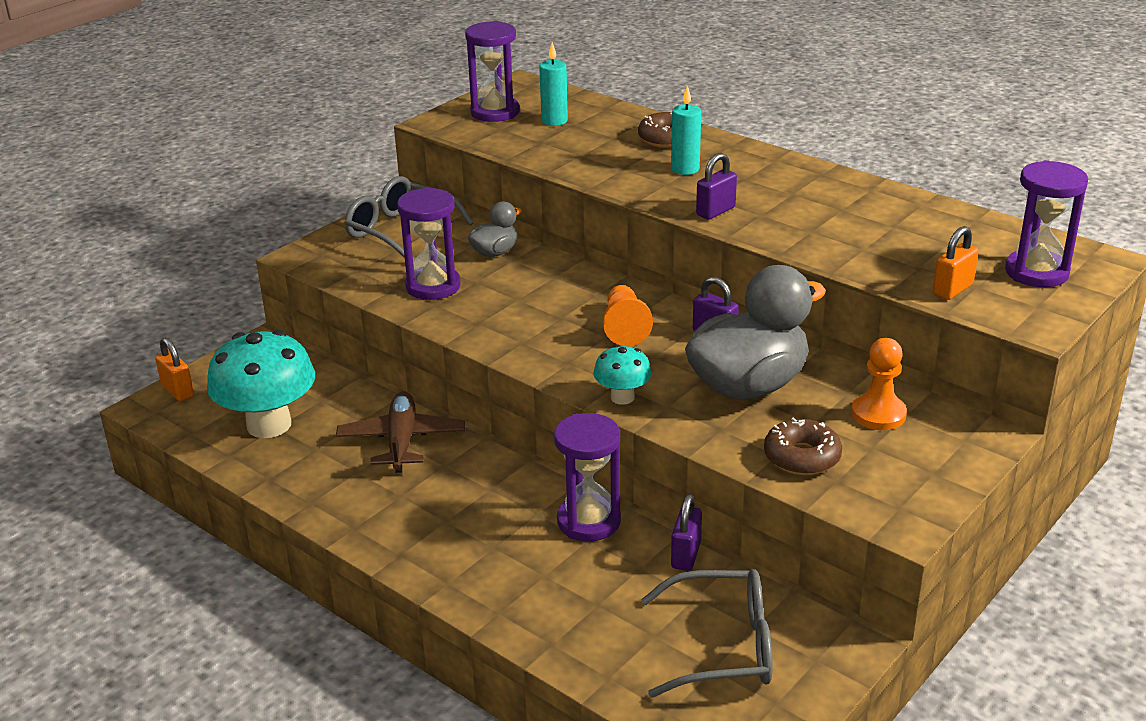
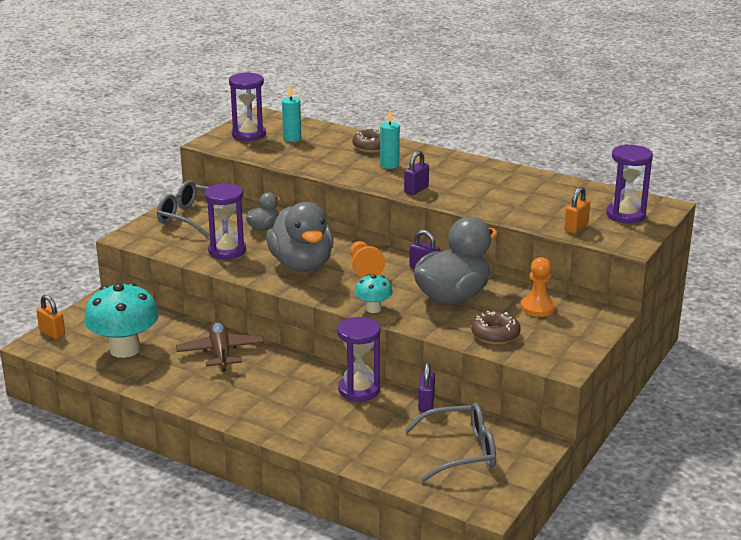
camera: 10 degrees left, 5 degrees down
(534, 316) = (302, 265): none -> grey duck

